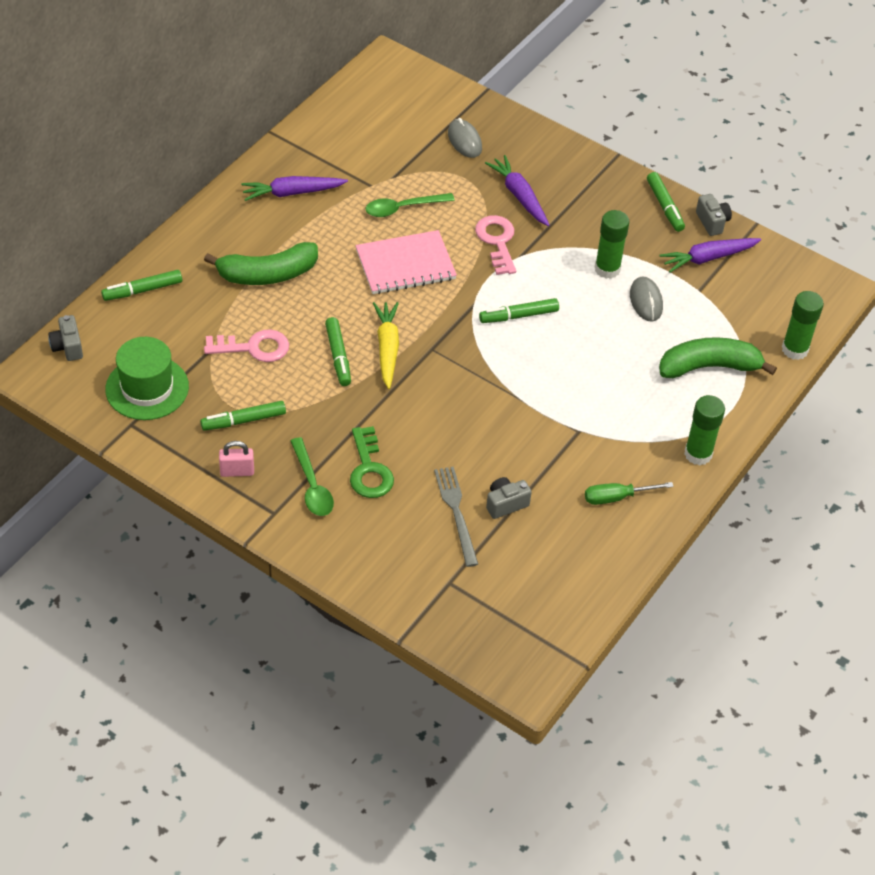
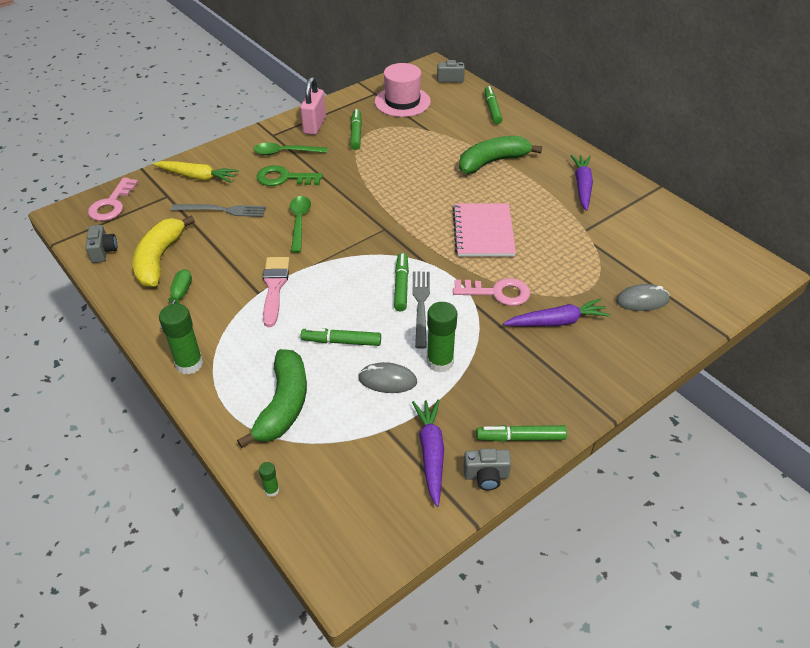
camera: 110 degrees right, 5 degrees down
(147, 388) = (402, 102): green hat -> pink hat
(237, 471) = (314, 125): pink padlock -> pink padlock, size x1.56
(253, 347) = (421, 146): pink key -> pink key (112, 204)
(267, 274) = (492, 162): green banana -> green banana turned 60 degrees clockwise
(338, 356) = (396, 181): green marker -> green marker (341, 341)
(387, 348) = (394, 206): yellow carrot -> yellow carrot (197, 177)
(403, 208) = (553, 243): green spoon -> green spoon (299, 222)
(505, 504) = (213, 235): grey camera -> grey camera (103, 251)
(540, 295) = (421, 305): none -> grey fork
(565, 419) = (274, 287): none -> pink brush
(566, 541) = (159, 259): none -> yellow banana
(795, 349) = (271, 490): green glue stick -> green glue stick, size x0.48

